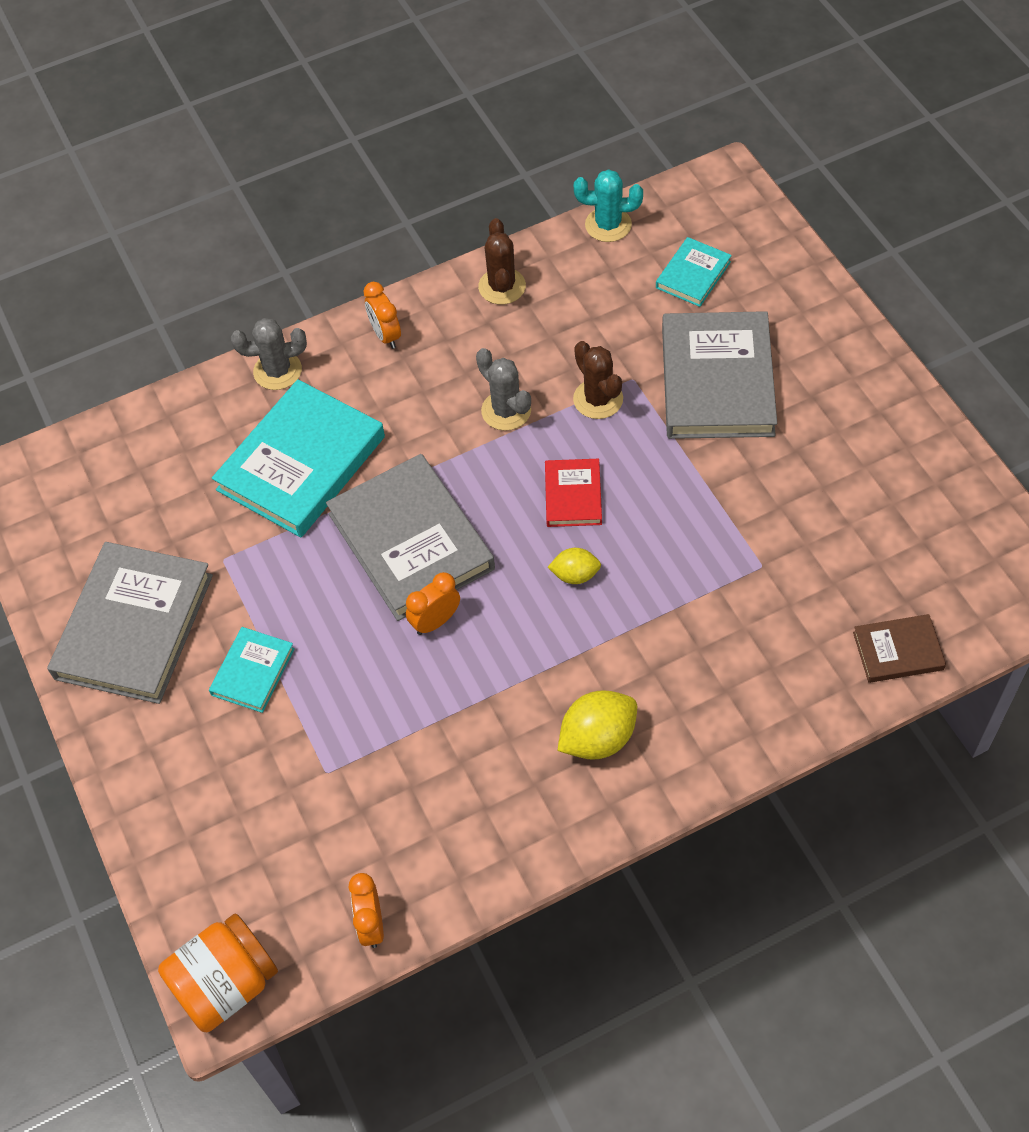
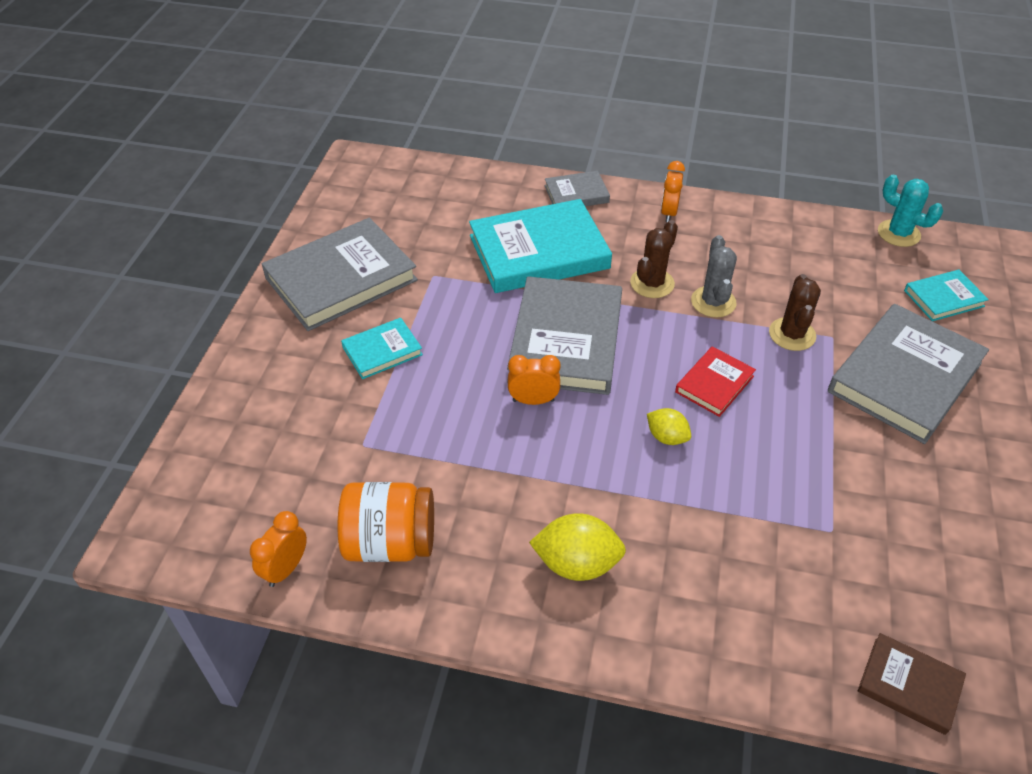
camera: 35 degrees right, 10 degrees down
(226, 984) = (157, 532): orange jar -> orange jar (390, 542)
(277, 371) = (576, 194): grey cactus -> grey book
(502, 286) = (780, 228): brown cactus -> brown cactus (652, 283)

